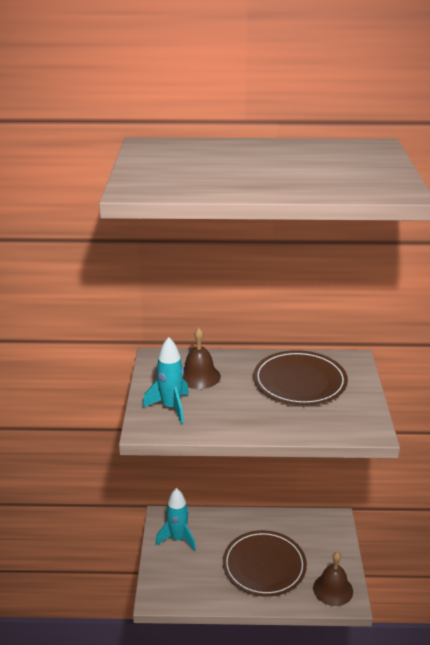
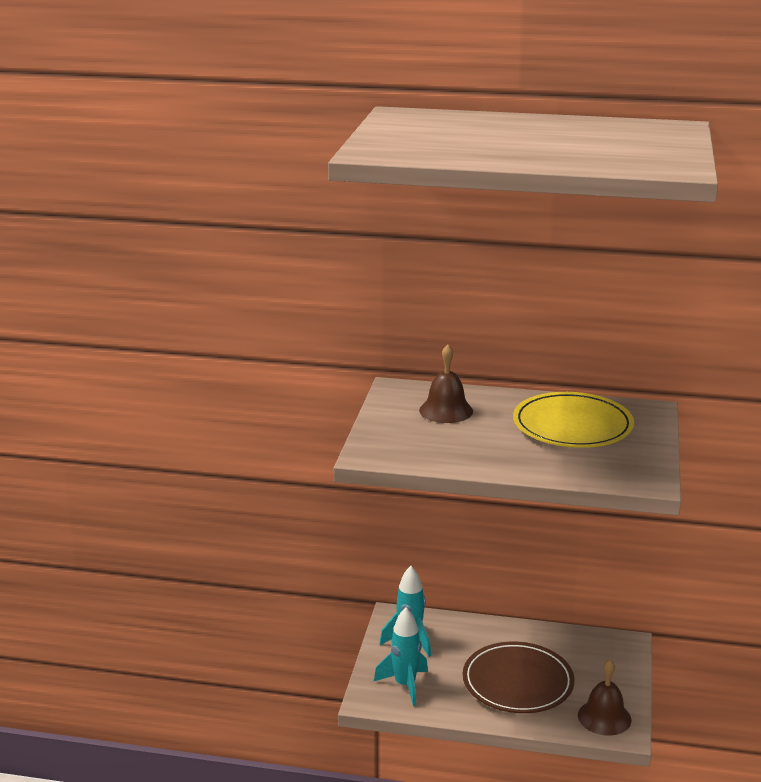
camera: 10 degrees right, 5 degrees down
(171, 408) = (404, 438): turquoise rocket -> turquoise rocket (405, 685)
(300, 381) = (572, 426): brown plate -> yellow plate

